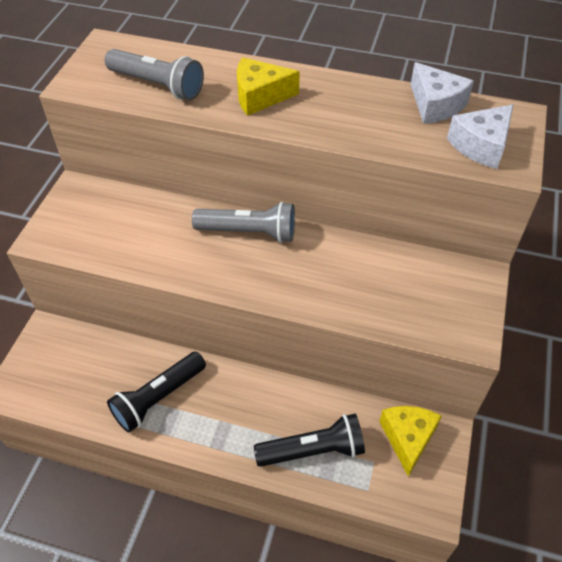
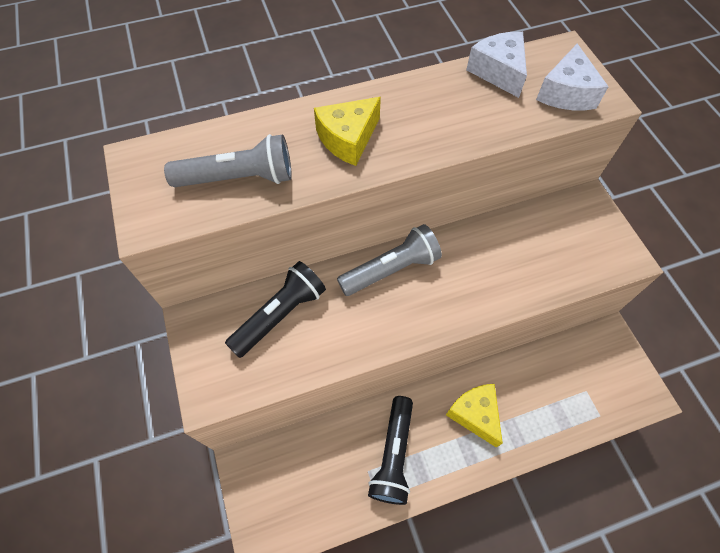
camera: 35 degrees left, 10 degrees up
(313, 450) = (540, 412): black flashlight -> black flashlight (280, 315)
(408, 438) = (592, 356): yellow cheese -> yellow cheese (475, 414)
(435, 105) = (498, 72): white cheese -> white cheese turned 135 degrees counterclockwise

